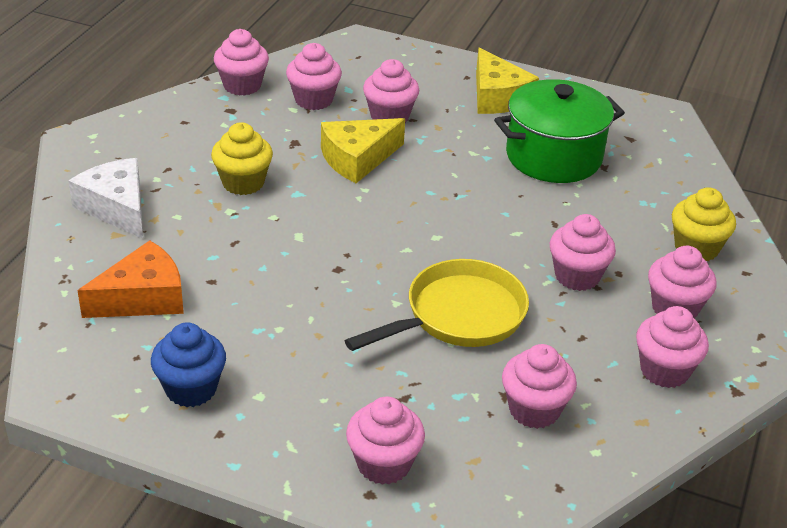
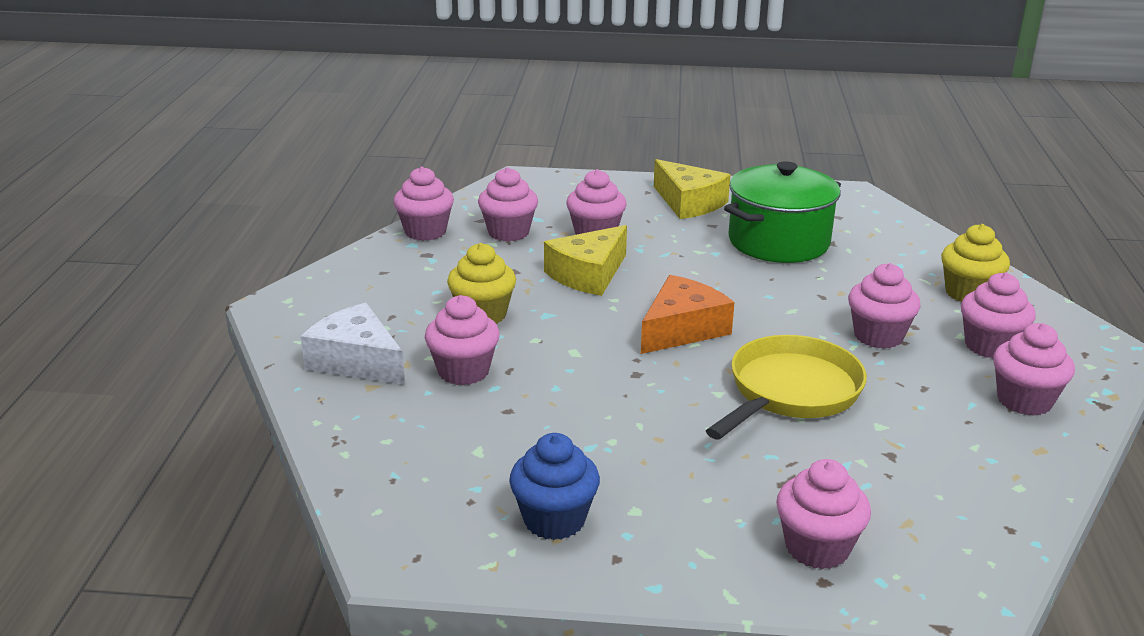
camera: 15 degrees left, 10 degrees down
(143, 298) = (440, 441): orange cheese -> orange cheese (682, 329)
(534, 410) = (930, 462): pink cupcake -> pink cupcake (463, 371)

